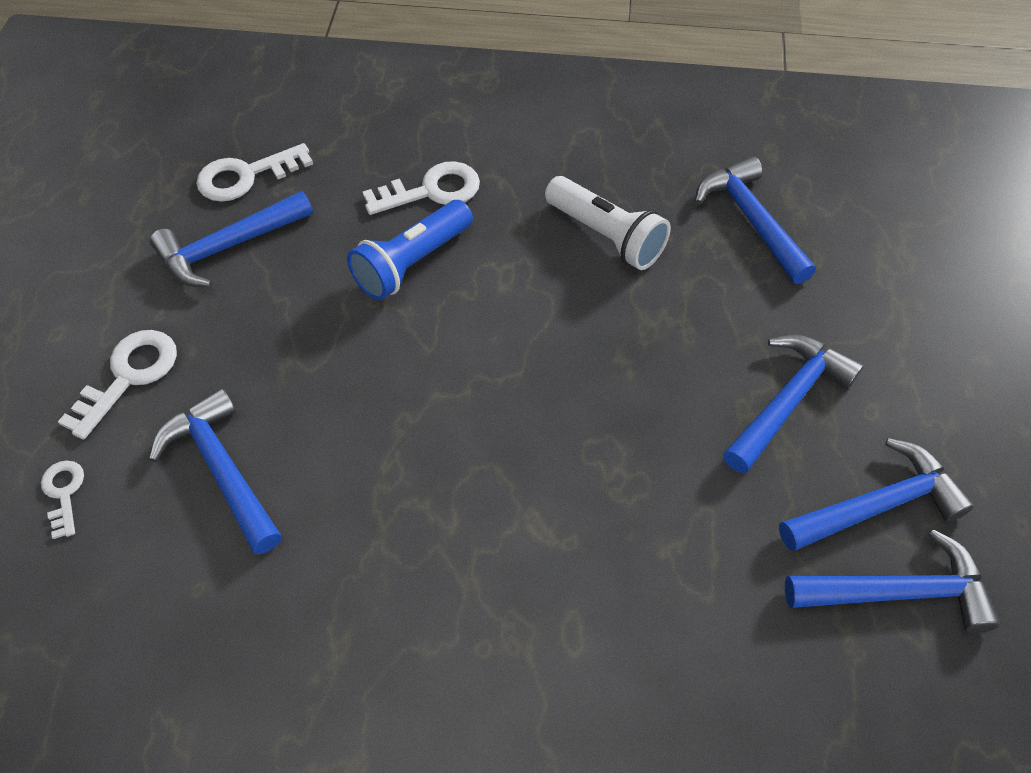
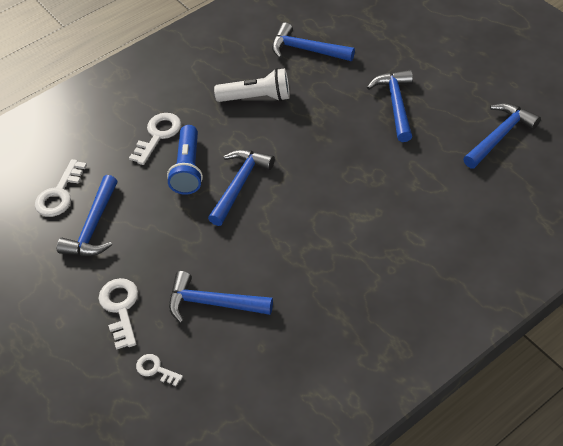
camera: 40 degrees left, 5 degrees down
(876, 506) = (464, 115): blue hammer -> blue hammer (240, 185)

